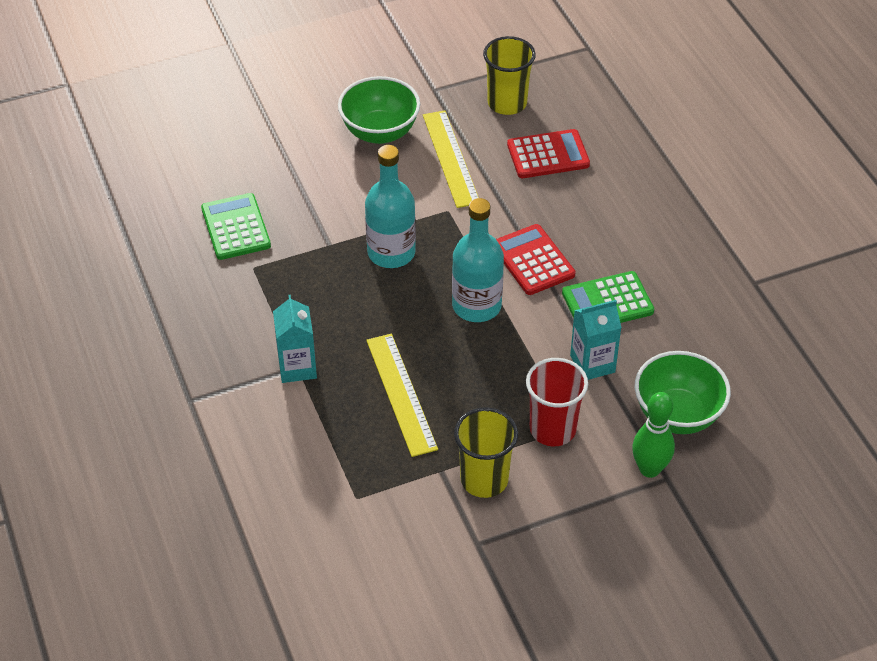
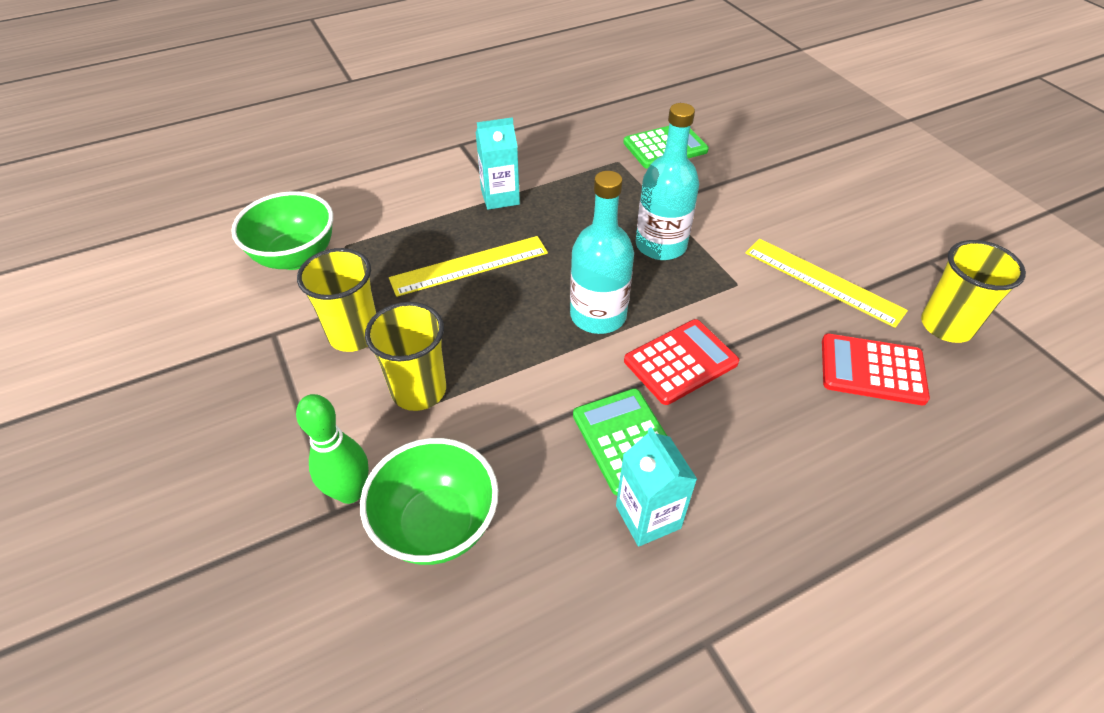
camera: 85 degrees right, 0 degrees up
(380, 132) = (836, 224): green bowl -> green bowl (295, 257)
(451, 158) = (823, 281): yellow ruler -> yellow ruler turned 60 degrees clockwise
(548, 155) = (872, 370): red calculator -> red calculator turned 120 degrees clockwise
(552, 429) = (419, 390): red cup -> yellow cup
(592, 364) = (520, 427): turquoise carton -> turquoise carton (648, 517)

